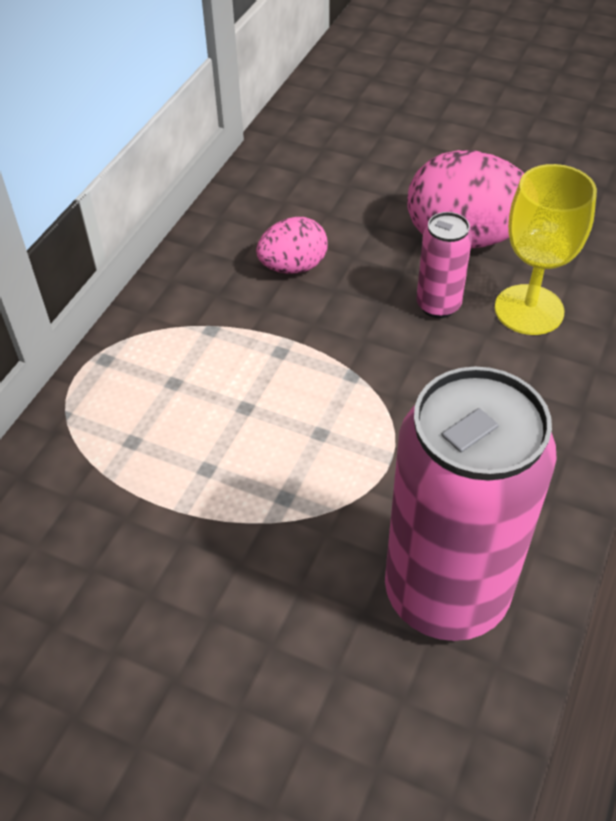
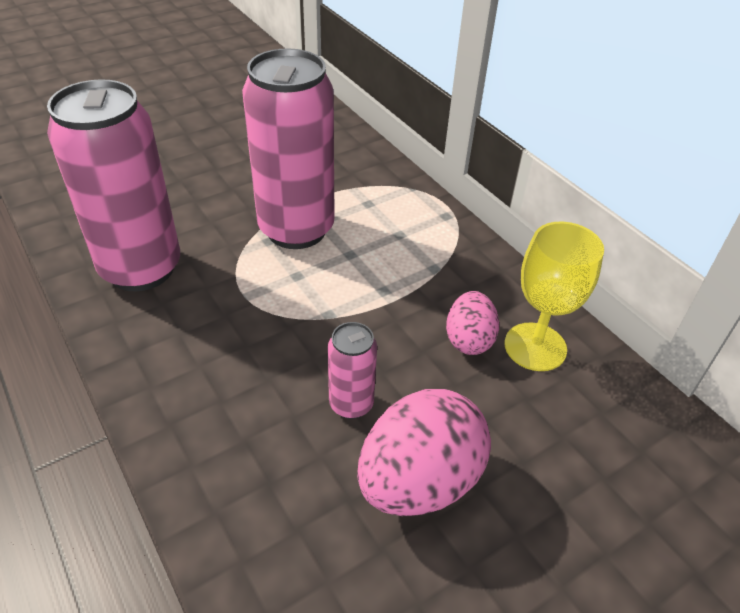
camera: 120 degrees right, 5 degrees down
(241, 482) = (296, 229): none -> pink can
(529, 310) = (291, 465): yellow goblet -> yellow goblet (535, 347)

